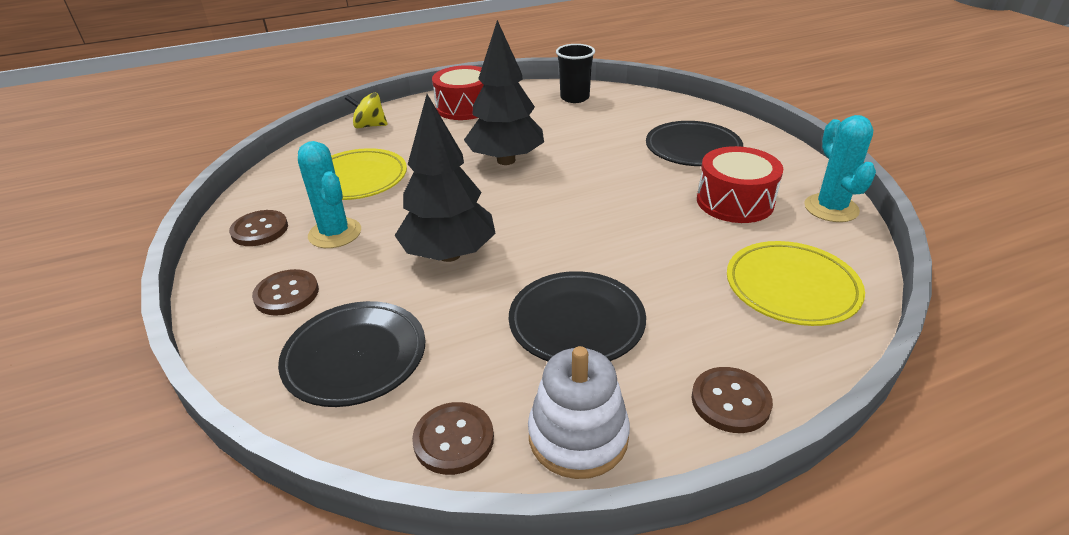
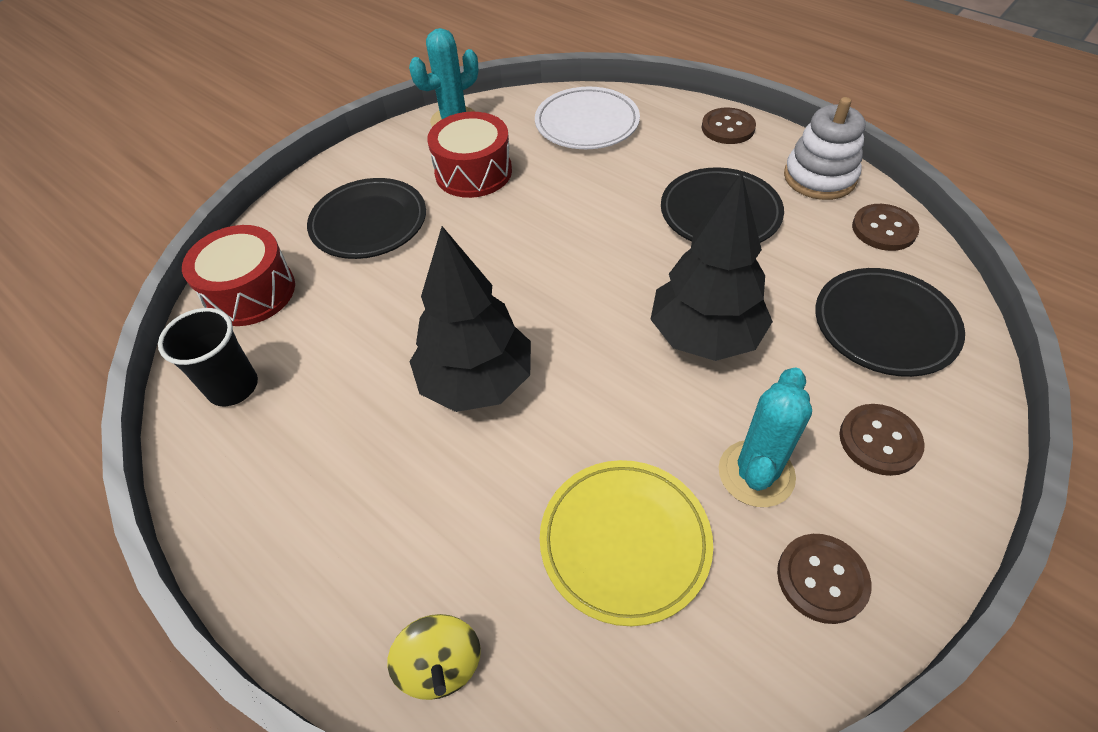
camera: 115 degrees left, 15 degrees up
(464, 107) = (308, 534): red drum -> red drum (250, 292)
(791, 287) = (587, 123): yellow plate -> white plate

